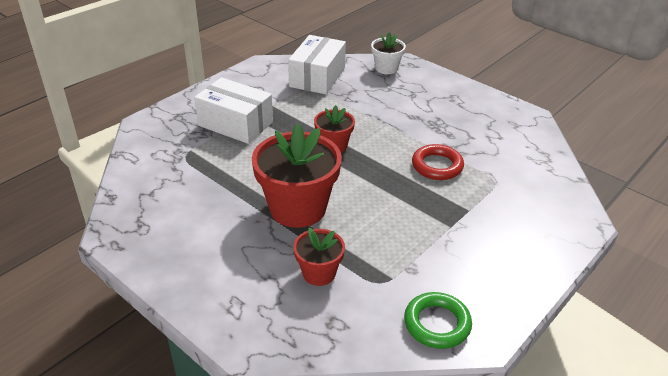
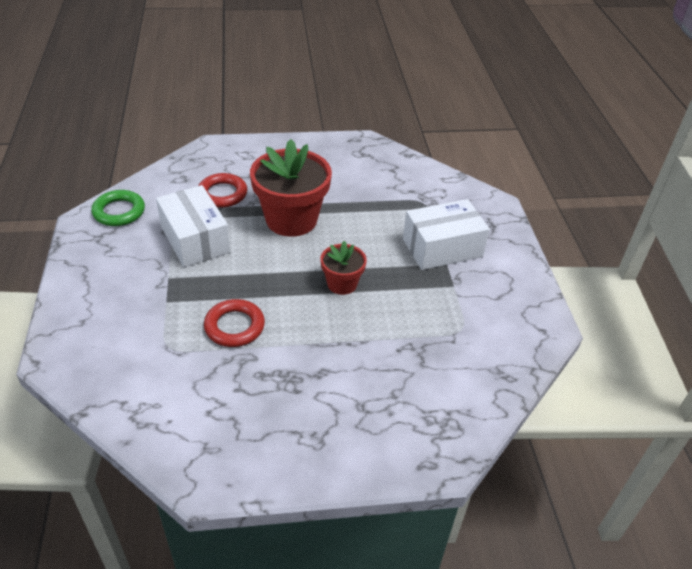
camera: 130 degrees right, 5 degrees up
(317, 77) = (478, 352): white box -> white box (195, 239)
(319, 273) = (222, 194): red flower pot -> red ring
(386, 68) = (442, 429): white flower pot -> none

